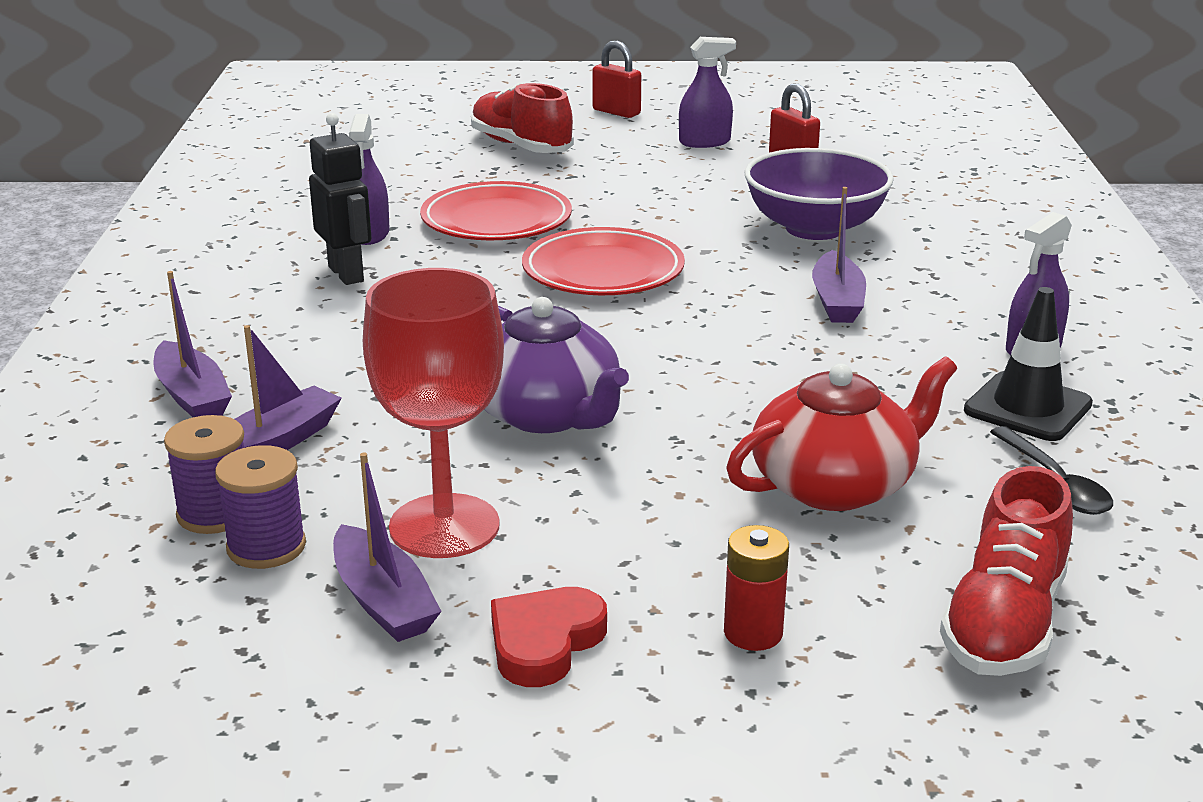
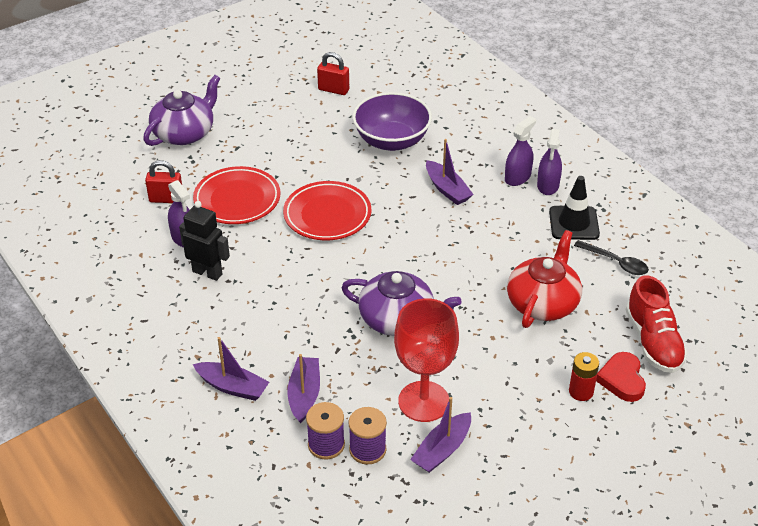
camera: 35 degrees left, 15 degrees up
(383, 601) = (442, 450): purple boat -> purple boat turned 105 degrees clockwise
(521, 146) = (184, 133): red shoe -> purple teapot
(545, 642) = (518, 435): red heart -> red heart (622, 380)
(616, 112) = (204, 82): red padlock -> red padlock (166, 199)
(704, 142) = (276, 91): purple spray bottle -> purple spray bottle (517, 177)

